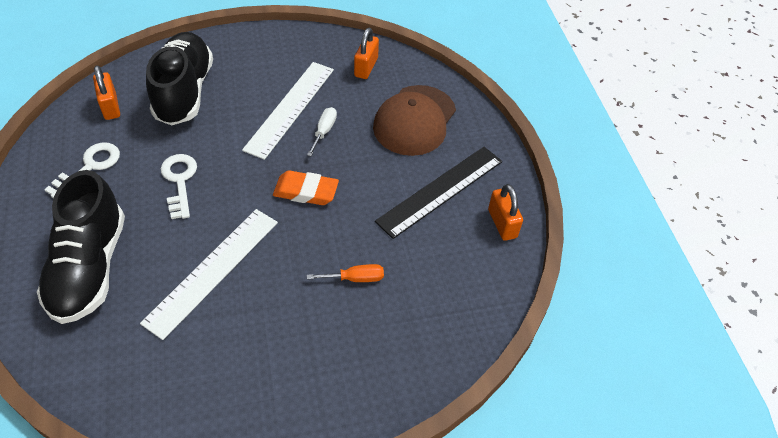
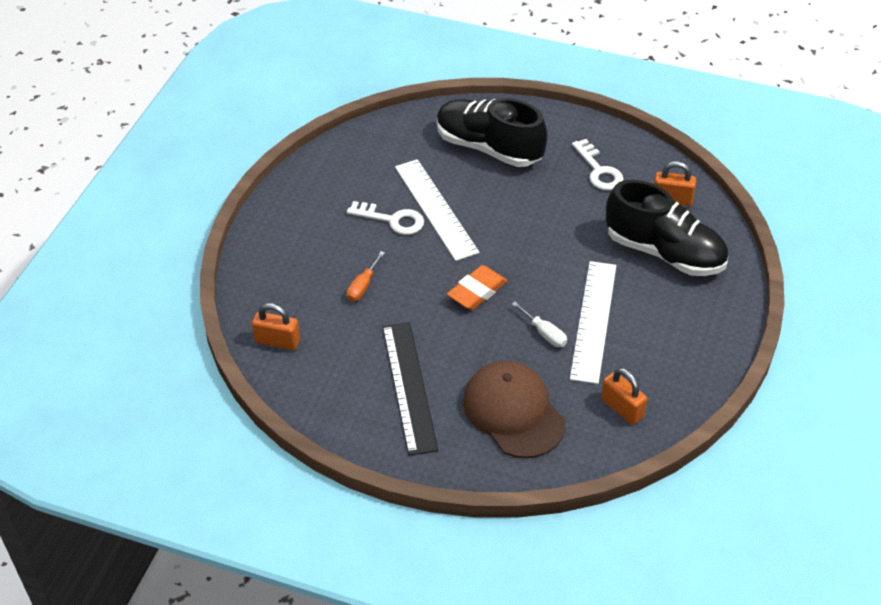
camera: 125 degrees right, 5 degrees down
(179, 181) = (545, 217): white key -> white key (392, 220)
(290, 108) = (593, 321): white ruler -> white ruler turned 45 degrees clockwise
(502, 223) = (338, 412): orange padlock -> orange padlock (277, 341)

